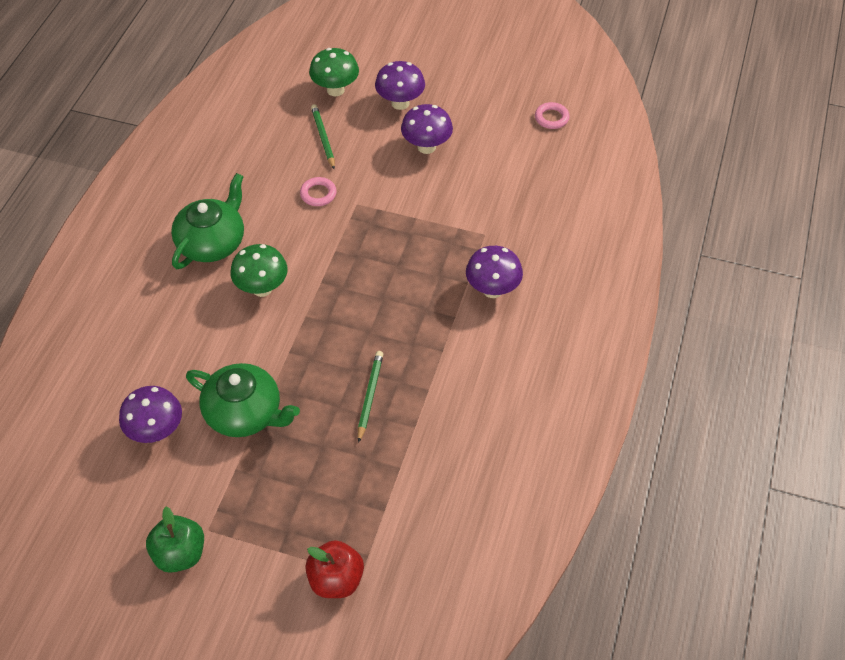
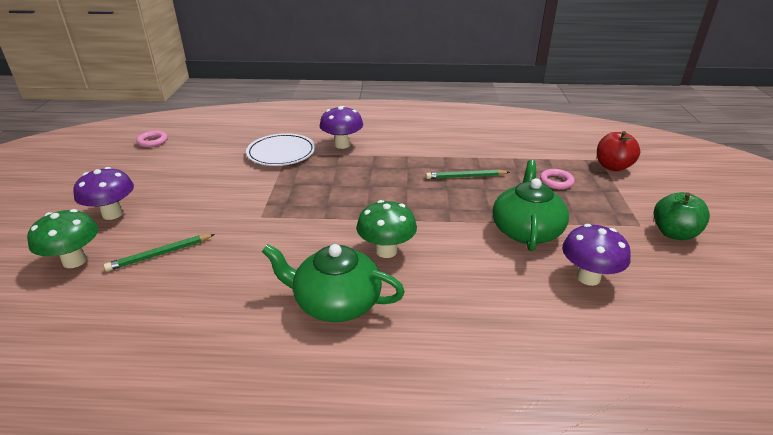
camera: 105 degrees left, 20 degrees down
(318, 194) = (249, 241): pink ring -> pink ring (556, 182)
(426, 147) = (182, 191): purple mushroom -> none
(487, 229) = (281, 153): none -> white plate

